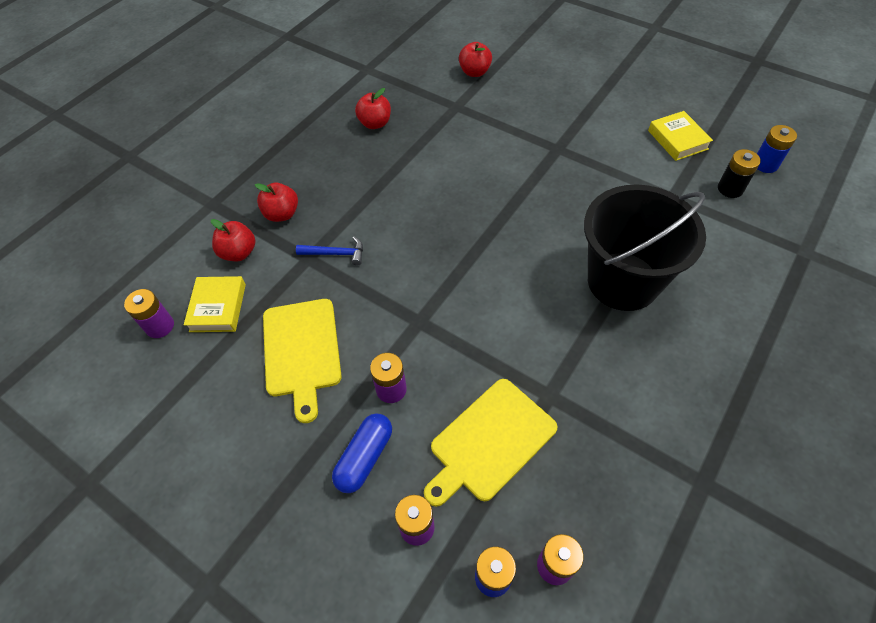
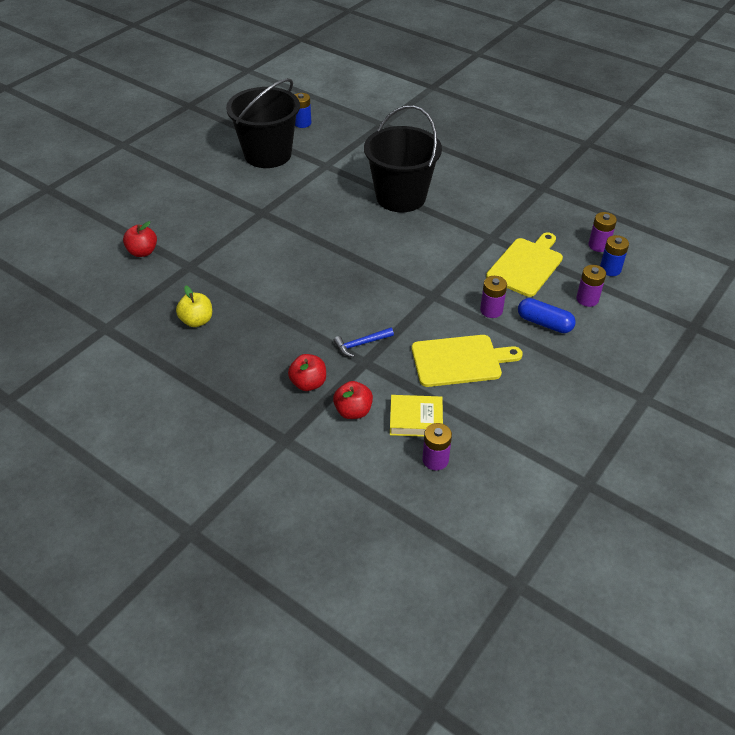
camera: 90 degrees left, 10 degrees down
(335, 253) = (361, 344): blue hammer -> blue hammer turned 120 degrees counterclockwise
(375, 123) = (197, 321): red apple -> yellow apple
(489, 441) = (526, 265): yellow cutting board -> yellow cutting board turned 105 degrees counterclockwise
(677, 140) = (268, 154): yellow book -> black bucket
(730, 189) = (323, 141): black battery -> none

